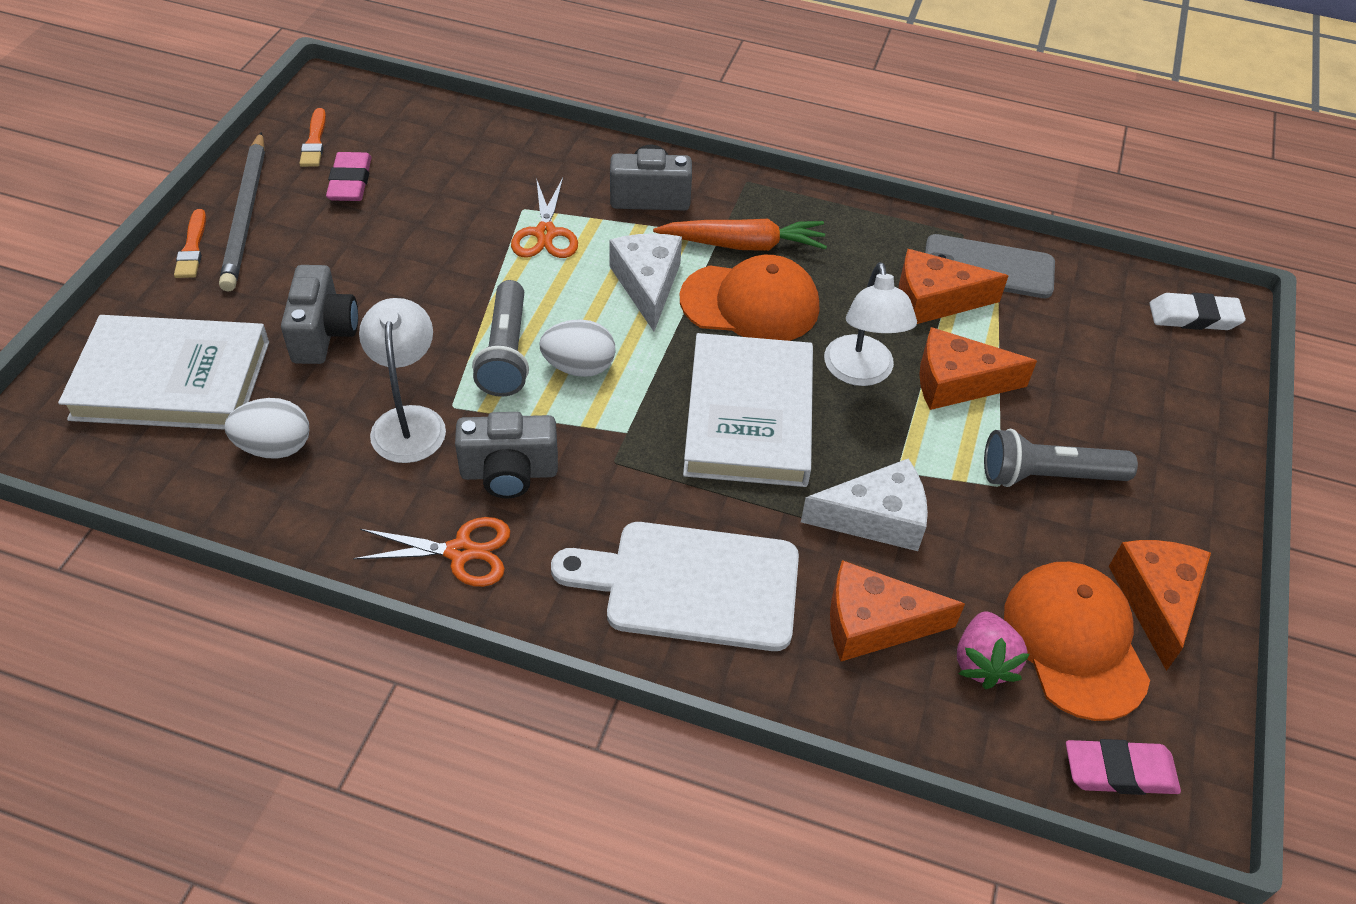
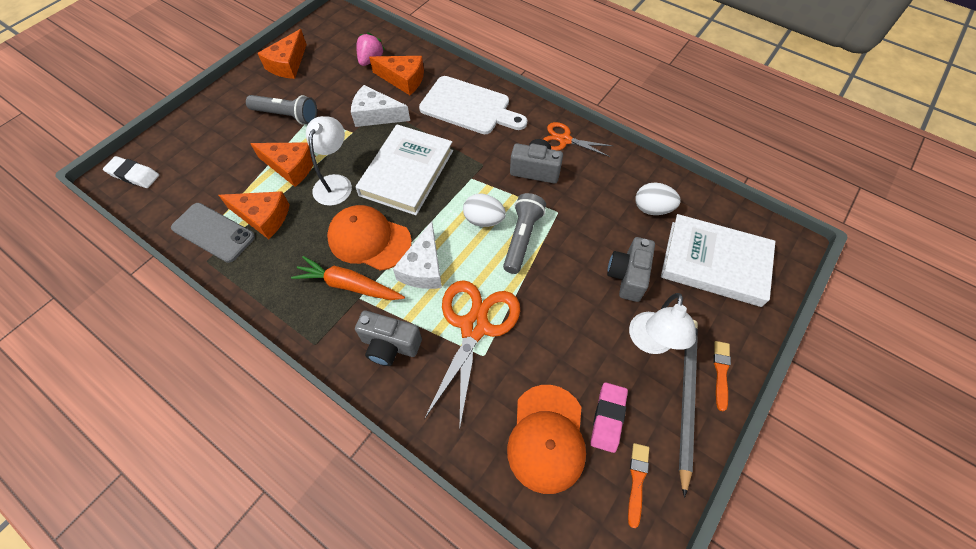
camera: 160 degrees left, 10 degrees up
(409, 421) = (581, 208): white lamp -> white lamp (650, 342)
(545, 233) = (474, 327): orange scissors -> orange scissors, size x1.72
(1075, 641) = (331, 59): orange cap -> orange cap (547, 438)
(1119, 771) = (349, 24): pink eraser -> none

